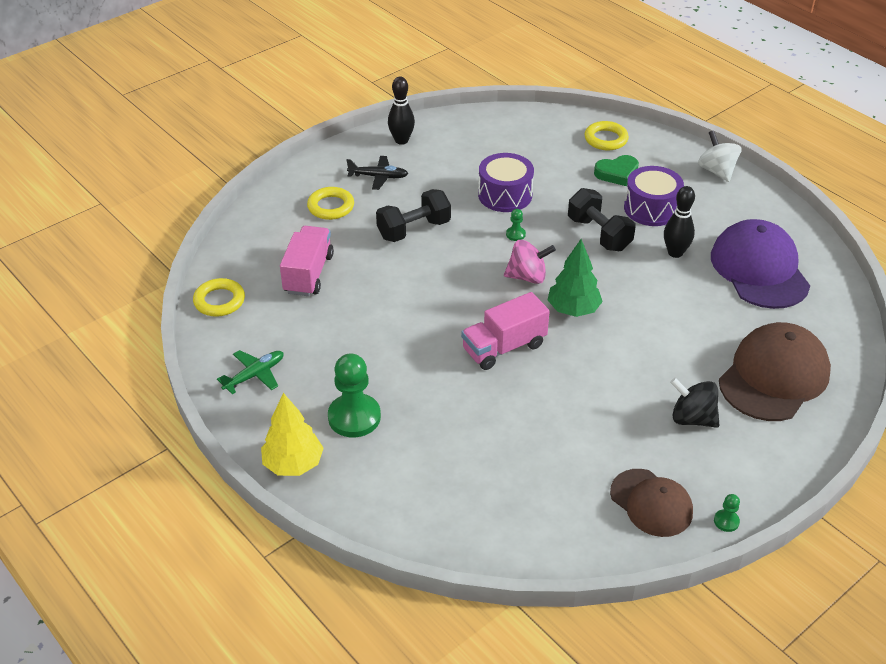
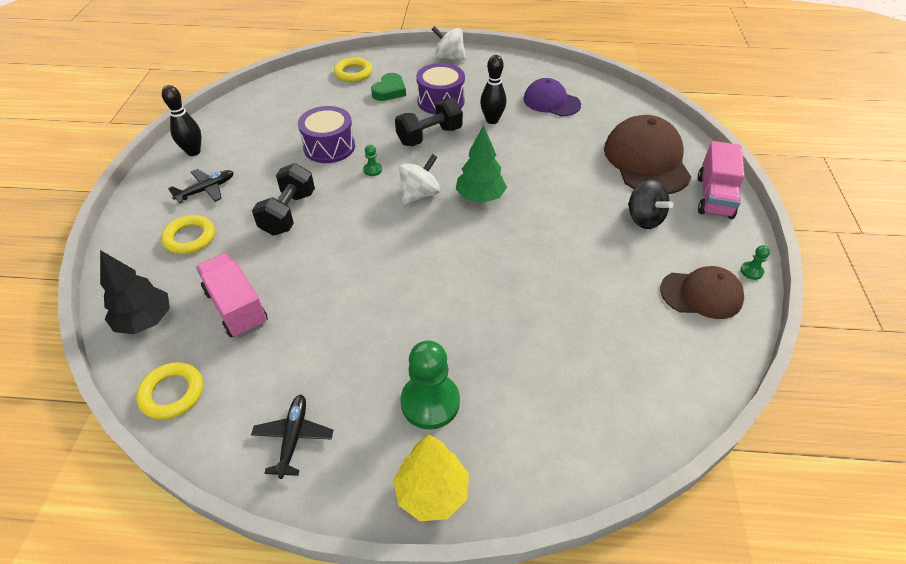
camera: 45 degrees left, 5 degrees up
(249, 246) = (145, 321): none -> black tree
(254, 375) = (293, 438): green plane -> black plane
(504, 347) = (470, 256): pink truck -> pink truck (714, 197)
(527, 277) = (420, 194): pink spinning top -> white spinning top
(599, 234) = (429, 136): black dumbbell -> black dumbbell turned 45 degrees counterclockwise
(692, 418) = (644, 219): black spinning top -> black spinning top turned 105 degrees counterclockwise
(759, 269) = (551, 102): purple cap -> purple cap, size x0.63

